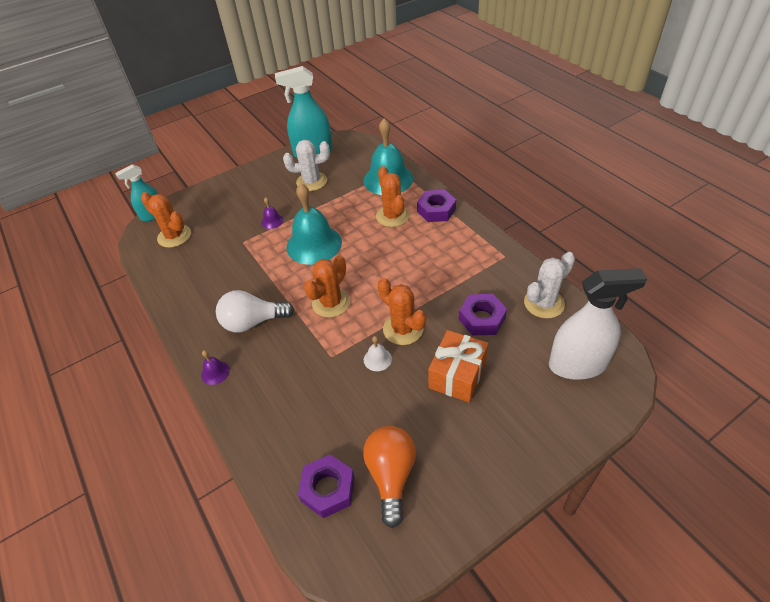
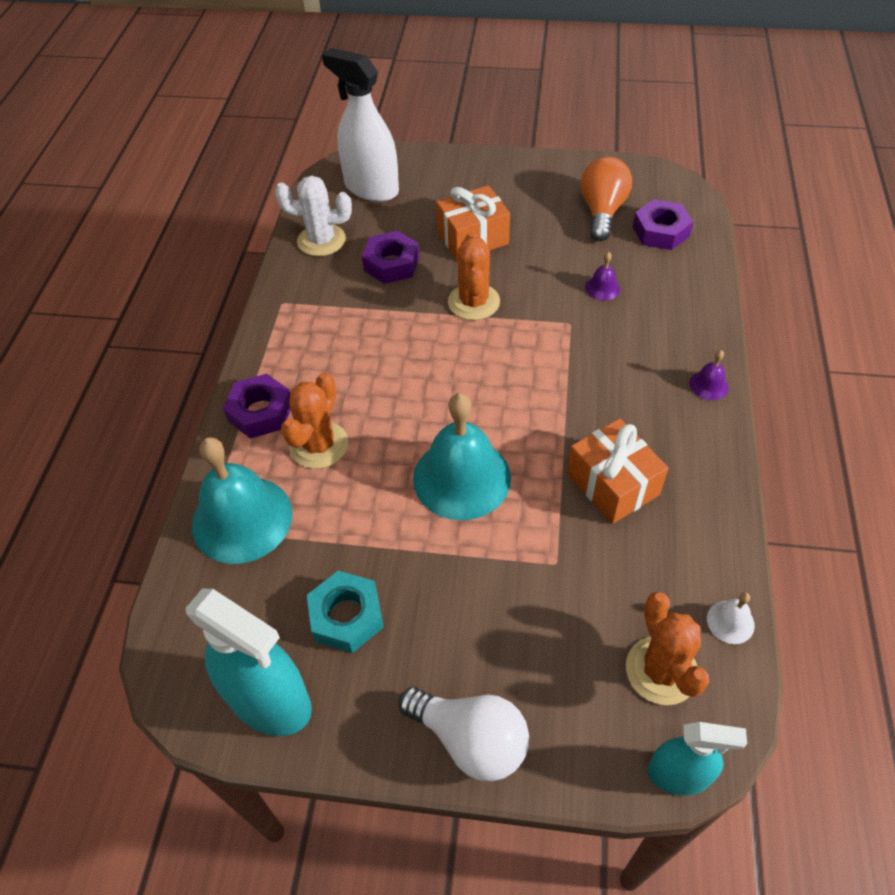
camera: 140 degrees left, 5 degrees up
(238, 285) = (612, 484): none -> orange gift
(253, 322) = (628, 417): white light bulb -> white light bulb (470, 740)
(272, 221) = (481, 573): purple bell -> purple bell (602, 288)
(311, 181) = (346, 616): white cactus -> turquoise nut
(331, 303) = (518, 378): orange cactus -> none
(377, 359) = (527, 292): white bell -> white bell (730, 622)
(391, 475) = (602, 212): orange light bulb -> orange light bulb turned 150 degrees clockwise

